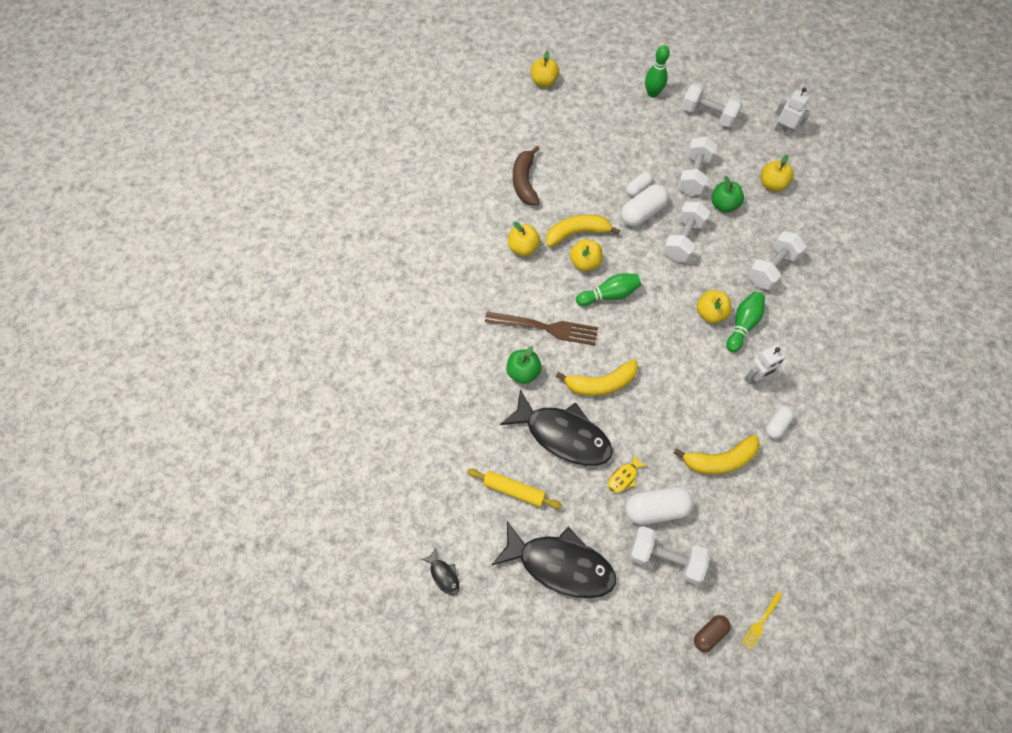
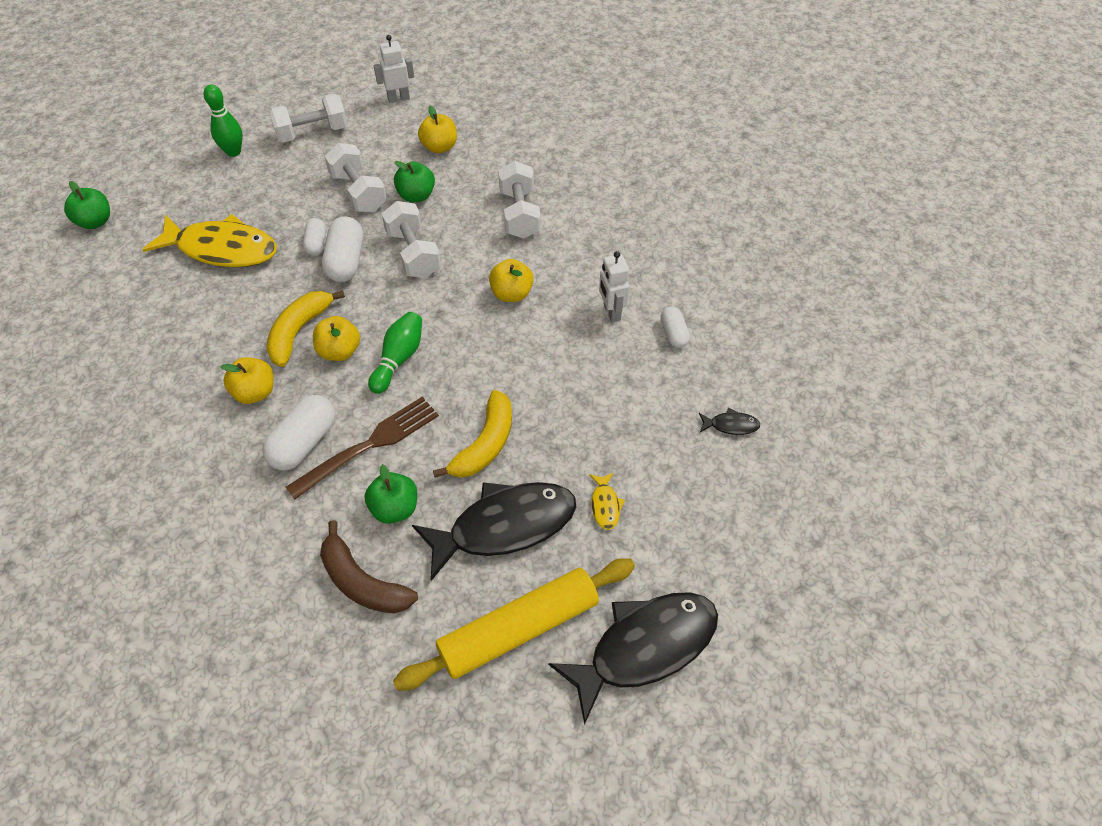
camera: 50 degrees left, 10 degrees down
(443, 575) = (547, 795): black fish -> black fish (731, 425)
(514, 490) = (519, 629): yellow rolling pin -> yellow rolling pin, size x1.76
(525, 182) = (183, 330): brown banana -> brown banana (363, 582)
(544, 82) = (95, 222): yellow apple -> green apple
(587, 151) = (222, 249): none -> yellow fish
(656, 509) = (665, 503): white capsule -> white capsule (304, 443)
(664, 558) = (722, 537): white dumbbell -> none
(709, 634) = (831, 559): brown capsule -> none
(719, 460) = (665, 406): yellow banana -> none
(742, 325) = (550, 279): green bowling pin -> none
(754, 377) = (611, 312): white robot -> white robot turned 150 degrees clockwise
(761, 621) = (853, 502): yellow fork -> none

